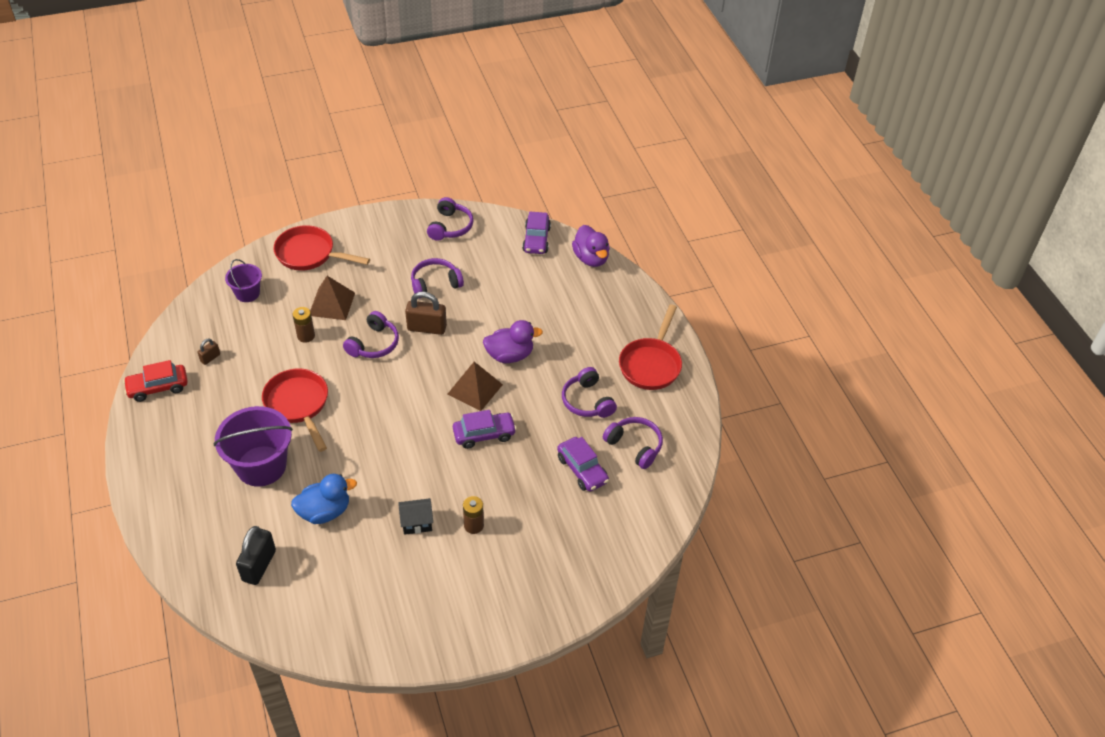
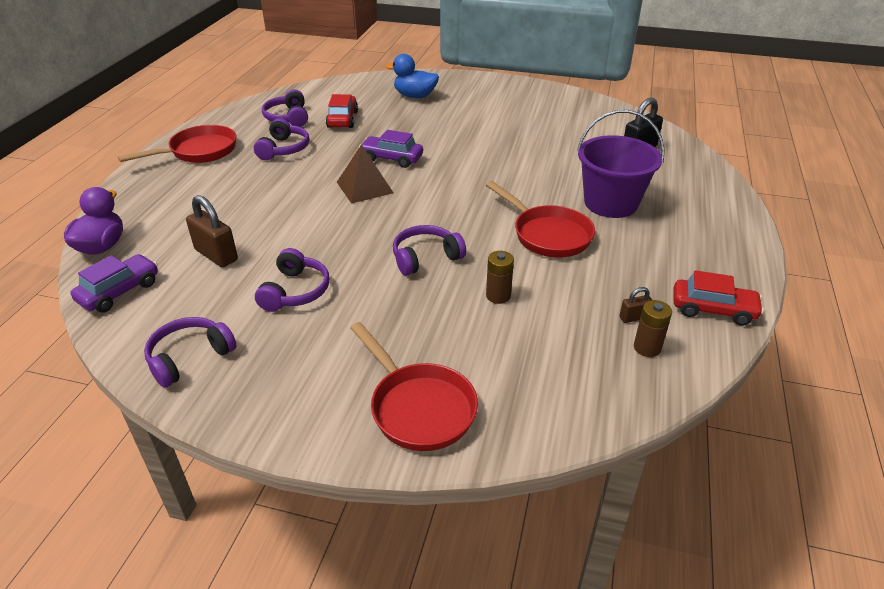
camera: 145 degrees left, 10 degrees down
(247, 293) = (547, 384): purple bucket -> none
(298, 405) = (547, 234): red pan -> red pan turned 45 degrees counterclockwise
(325, 512) = (567, 159): blue duck -> blue duck (415, 96)
(332, 304) = (440, 320): brown pyramid -> none
(417, 523) = (496, 133): black house -> none
(427, 328) = (354, 250): brown padlock -> brown padlock (216, 255)
(435, 284) = (295, 291): purple headphones -> purple headphones turned 90 degrees counterclockwise
(474, 525) = (454, 120): brown battery -> brown battery (647, 348)
(510, 355) = (303, 198): purple duck -> none
(582, 470) = (342, 119): purple car -> red car

